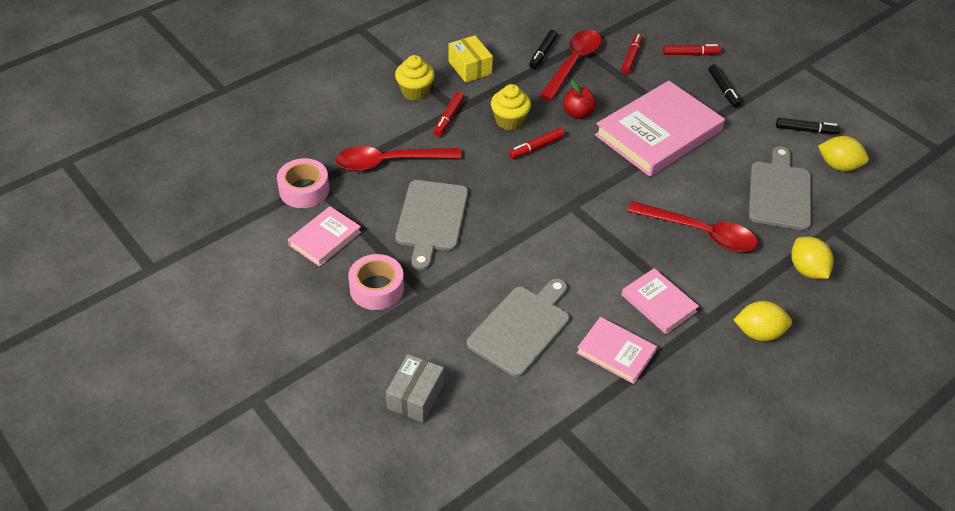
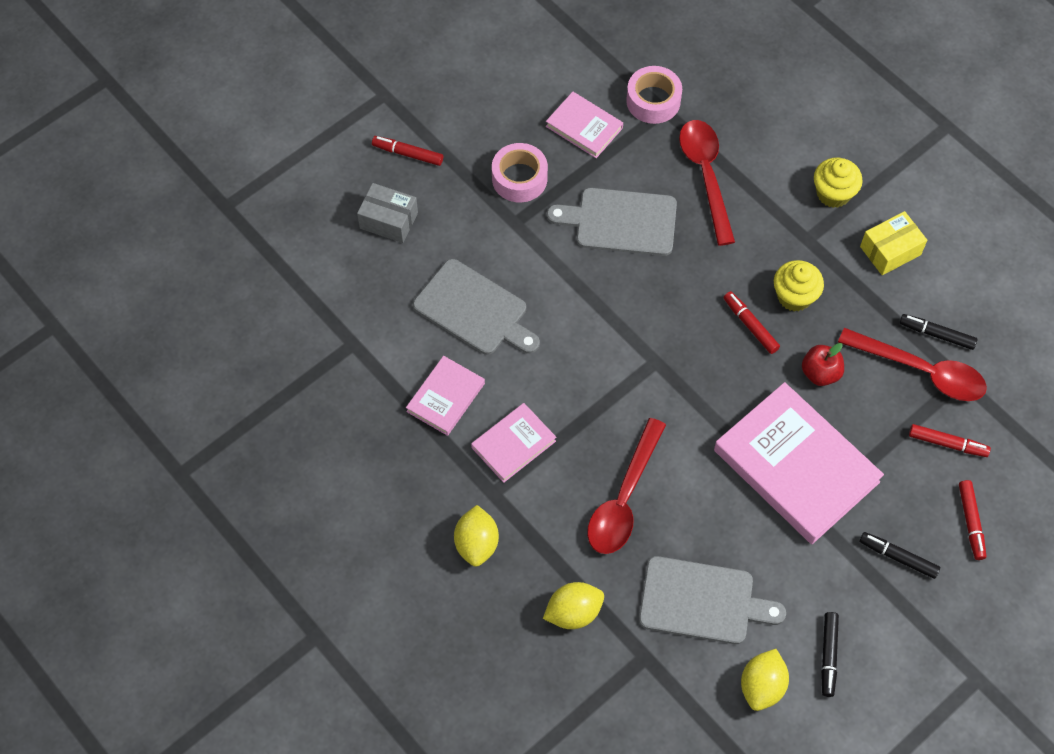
camera: 90 degrees right, 15 degrees up
(449, 118) = (790, 231): red marker -> red marker (408, 154)
(723, 90) = (898, 557): black marker -> black marker turned 45 degrees clockwise

